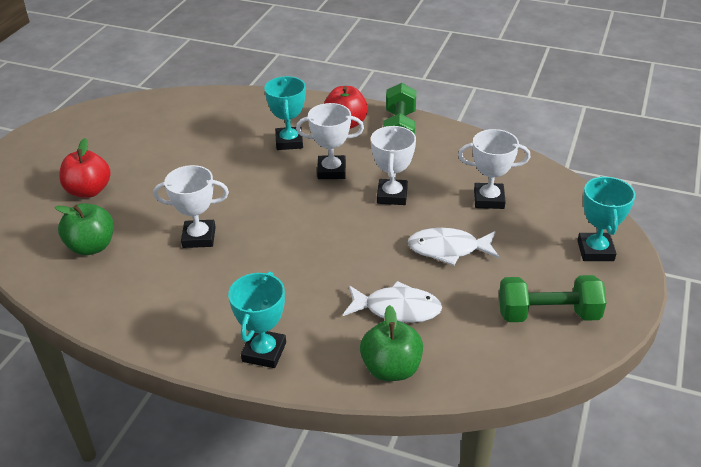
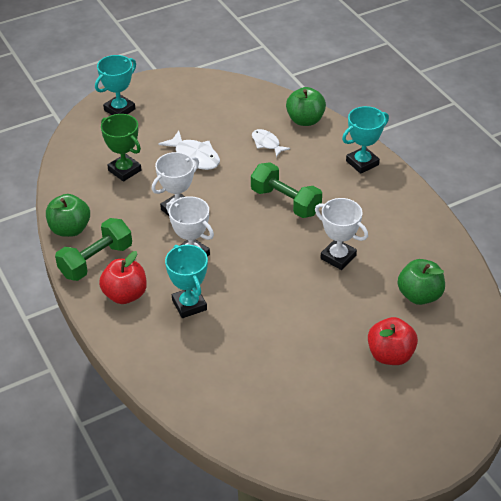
camera: 140 degrees left, 5 degrees up
(289, 142) = (189, 305): turquoise trophy -> turquoise trophy turned 60 degrees counterclockwise
(397, 309) = (267, 143): white fish -> white fish, size x0.65
(453, 137) = (70, 229): none -> green apple
(489, 199) = (124, 170): white trophy -> green trophy
(548, 314) = (195, 98): green dumbbell -> green dumbbell (285, 202)

